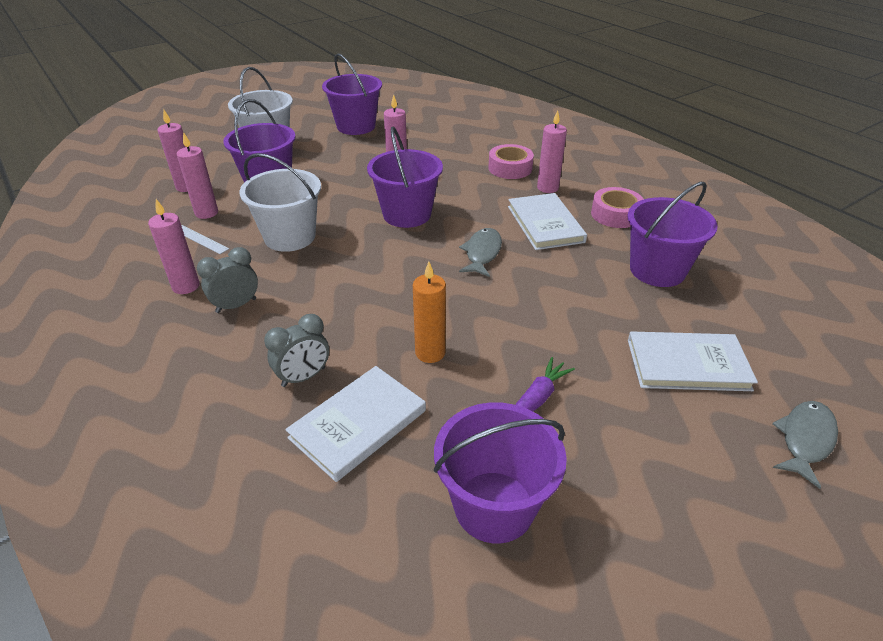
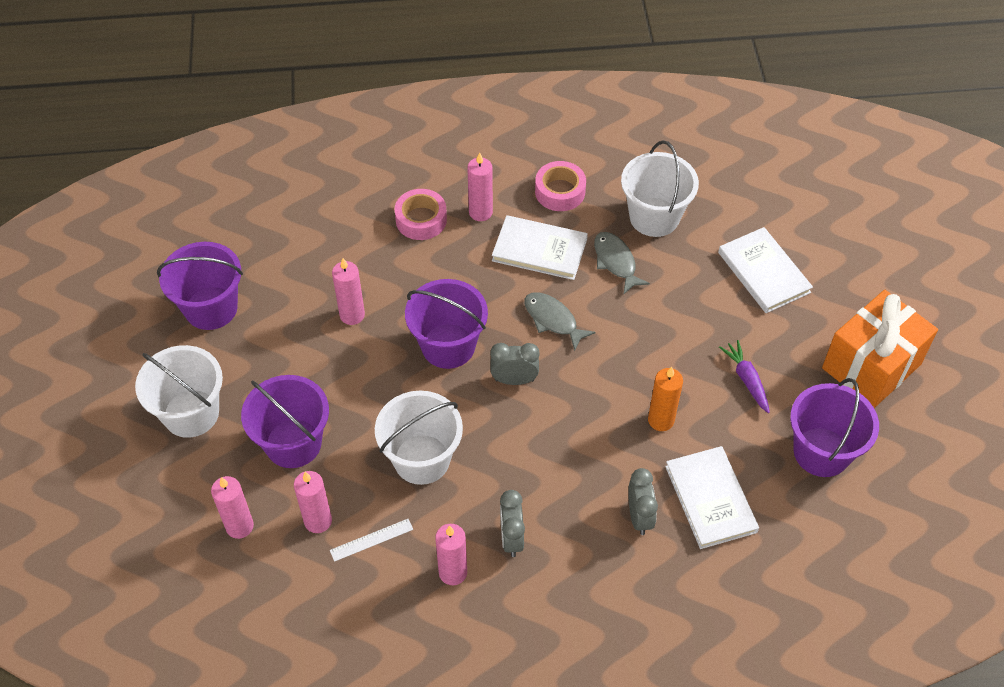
camera: 60 degrees left, 15 degrees up
(402, 254) = (514, 380): none -> grey clock
(657, 270) = (654, 217): purple bucket -> white bucket
(669, 514) = (871, 366): none -> orange gift
(687, 365) = (764, 272): white book -> white book turned 60 degrees counterclockwise
(805, 440) = (857, 260): grey fish -> grey fish (615, 262)

